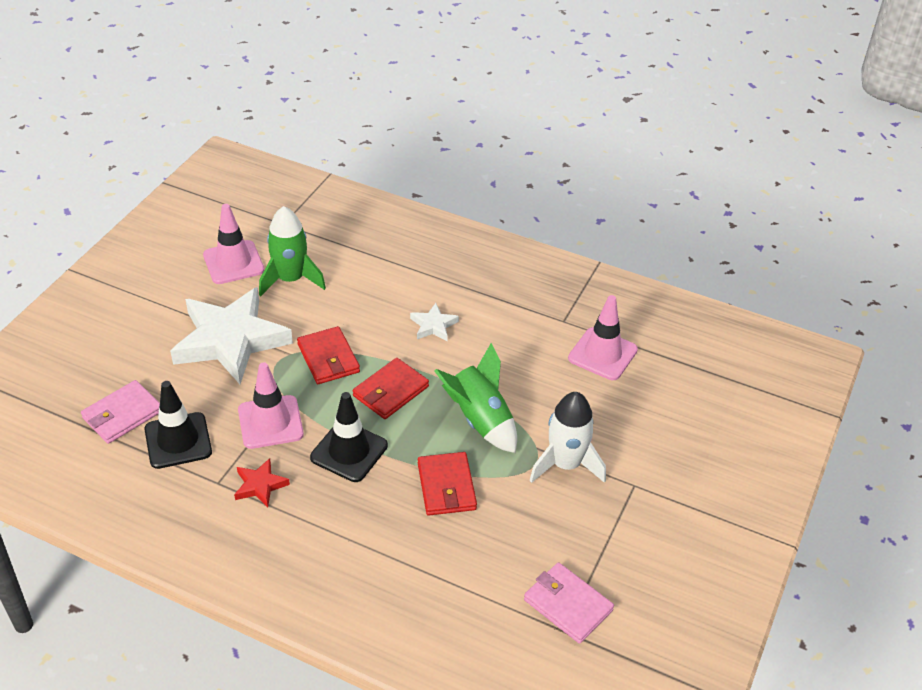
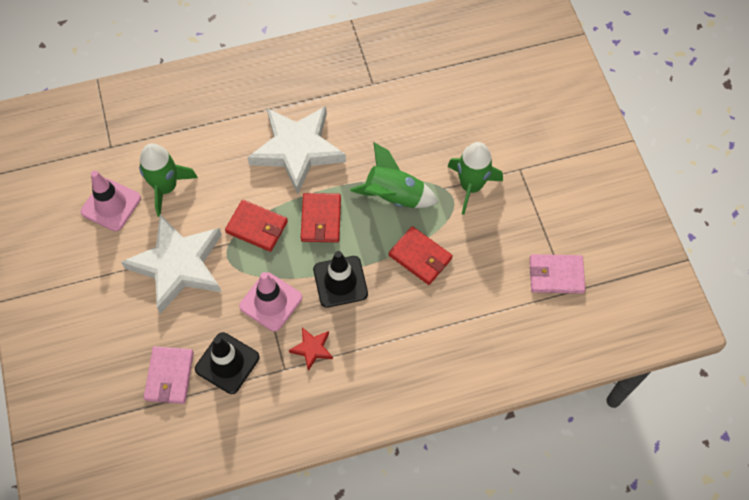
camera: 40 degrees left, 20 degrees up
(433, 325) = (297, 150): white star -> white star, size x2.38
(566, 464) = (471, 186): white rocket -> green rocket
(602, 354) = (419, 91): pink traffic cone -> none

